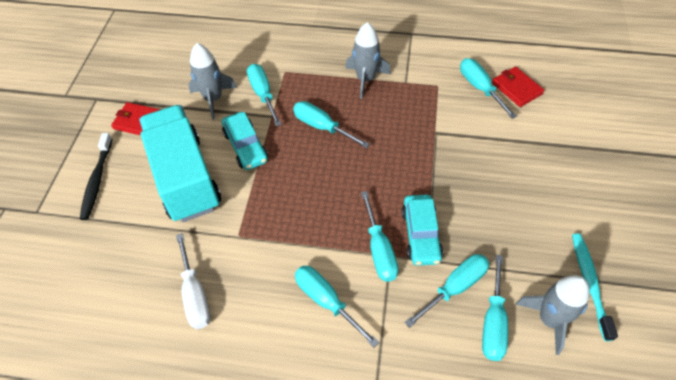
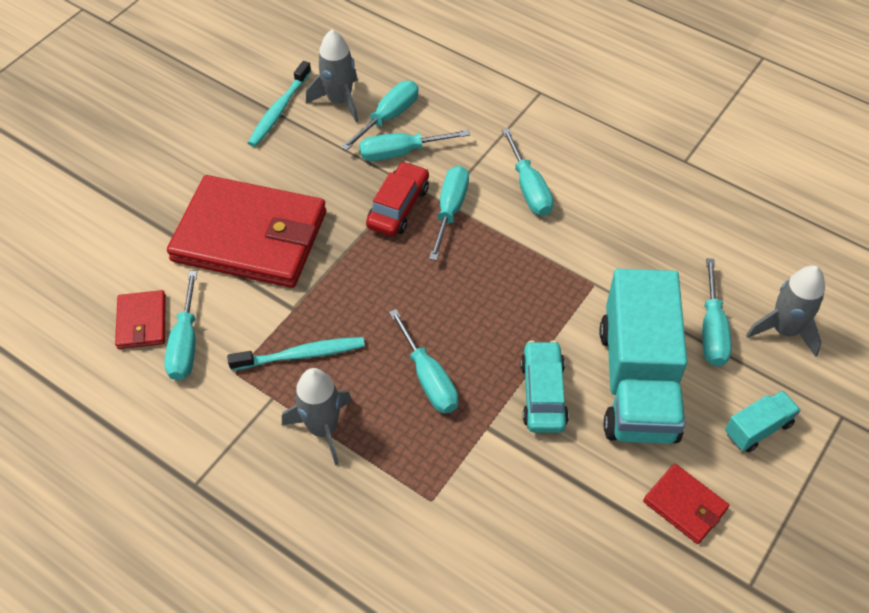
camera: 155 degrees left, 0 degrees up
(97, 180) = (758, 428): black toothbrush -> turquoise truck
(195, 295) = (659, 244): white screwdriver -> none
(213, 99) = (561, 497): grey rocket -> grey rocket (784, 330)
(263, 94) = (483, 471): turquoise screwdriver -> turquoise screwdriver (712, 330)
(408, 109) = (301, 355): none -> turquoise toothbrush
(420, 235) = (398, 207): turquoise car -> red car
(505, 165) = (250, 236): none -> red wallet

